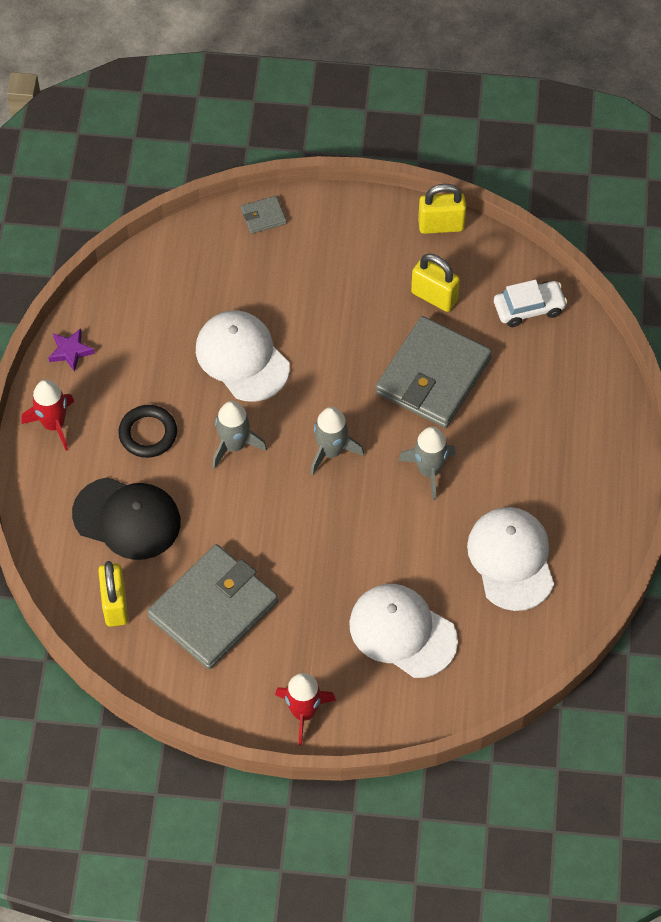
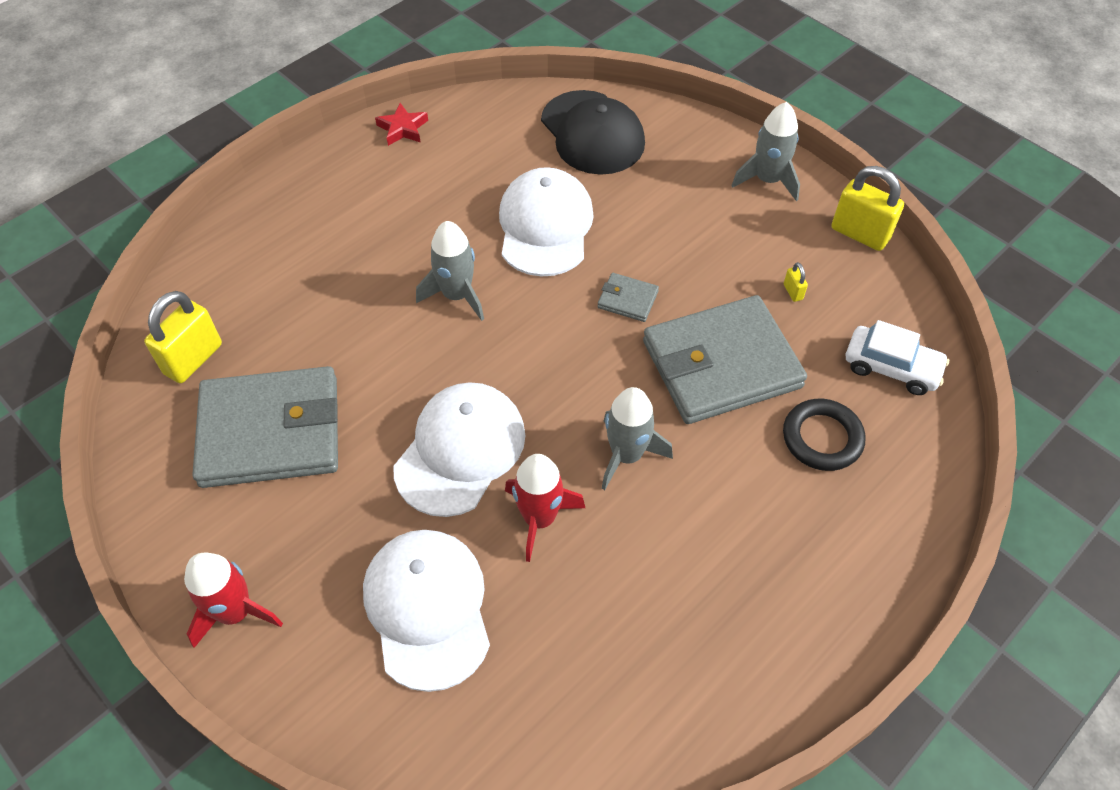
camera: 40 degrees right, 5 degrees down
(54, 424) = (323, 174): red rocket -> red rocket (539, 518)
(70, 351) = (403, 128): purple star -> red star
(127, 518) = (292, 291): black cap -> black cap (592, 133)
(148, 434) = (391, 233): black ring -> black ring (822, 438)
(263, 216) = (686, 127): grey wallet -> grey wallet (627, 299)
(331, 451) = (543, 364): grey rocket -> grey rocket (767, 180)
(434, 296) = (793, 292): yellow padlock -> yellow padlock, size x0.44
(511, 559) = (629, 623): white cap -> white cap (460, 450)

